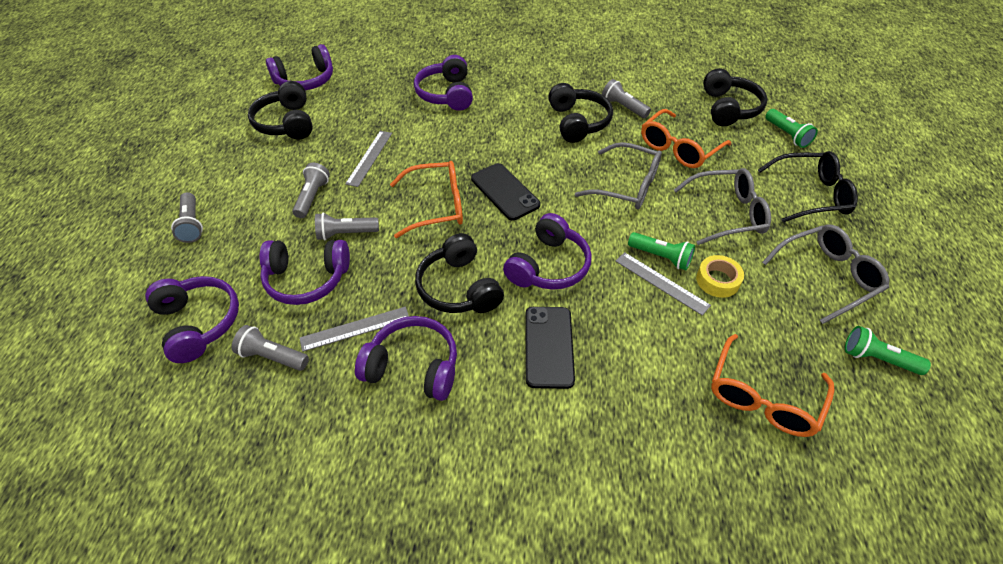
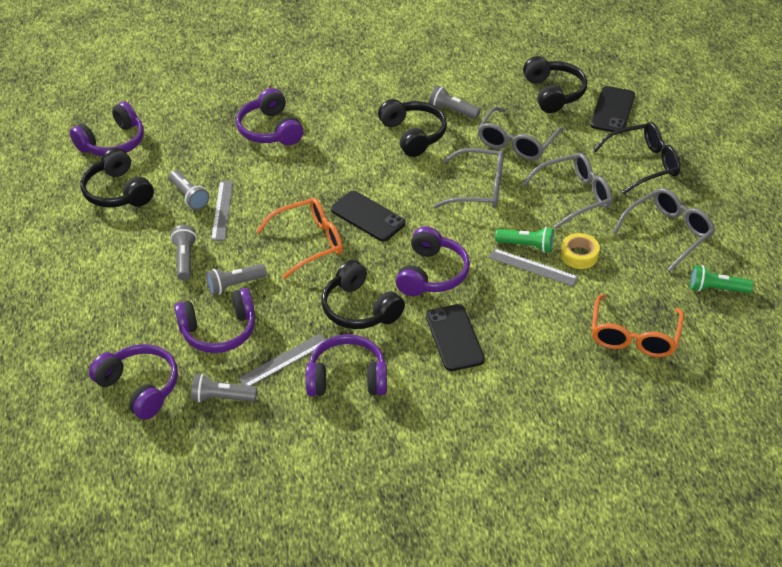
camera: 15 degrees left, 5 degrees down
(192, 224) = (80, 308): grey flashlight -> grey flashlight (189, 196)
(678, 148) = (516, 143): orange glasses -> grey glasses
(787, 135) = (612, 110): green flashlight -> black phone

